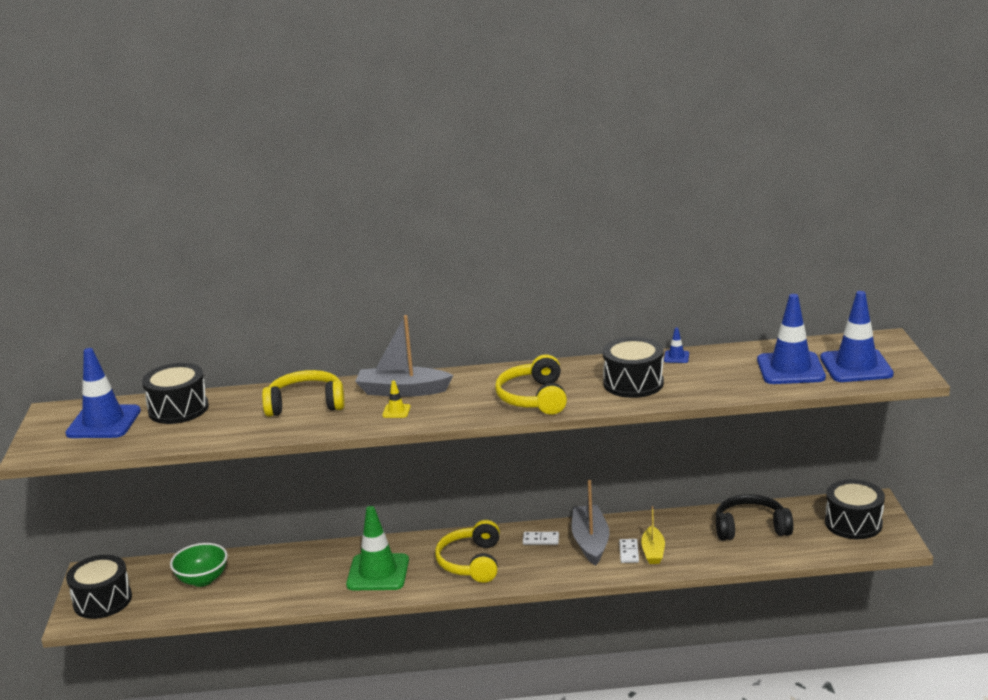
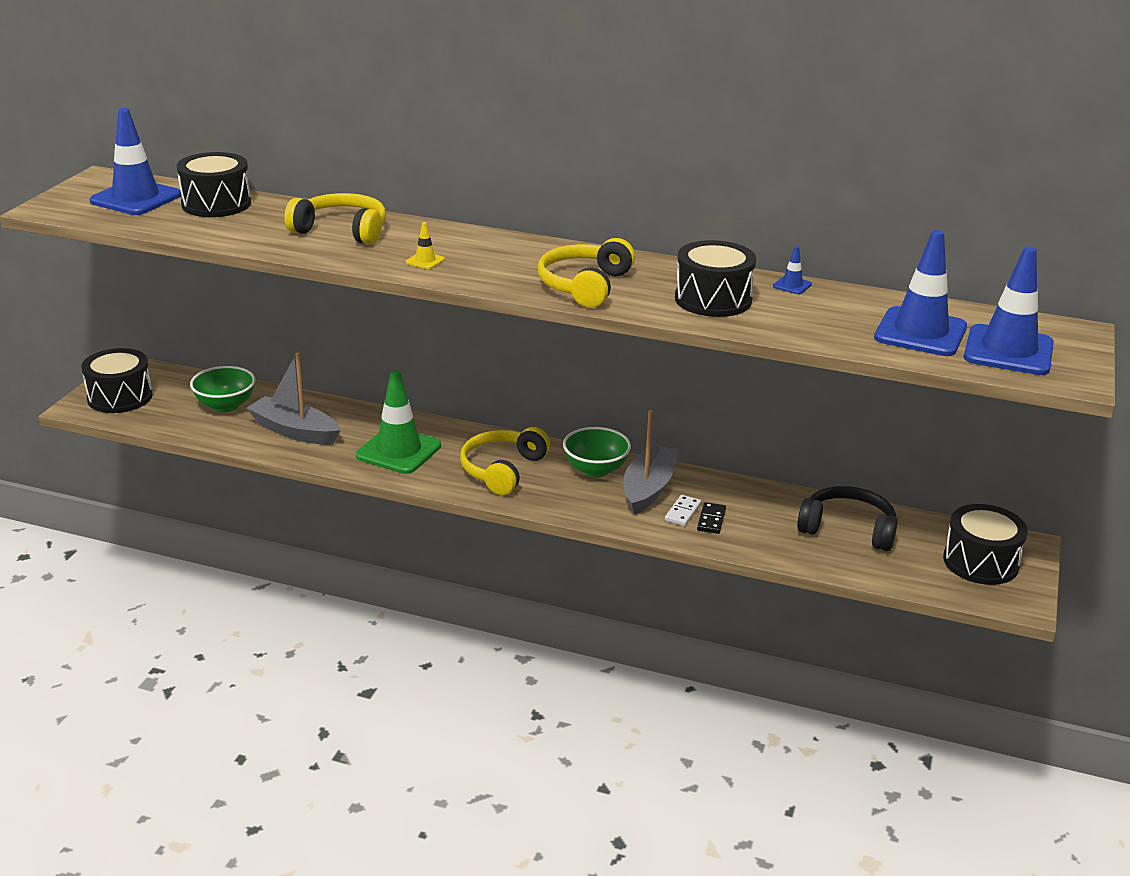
camera: 20 degrees right, 5 degrees up
(402, 391) = (452, 243): grey boat -> grey boat (294, 431)
(541, 540) = (595, 470): white domino -> green bowl
(653, 551) = (711, 520): yellow boat -> black domino

